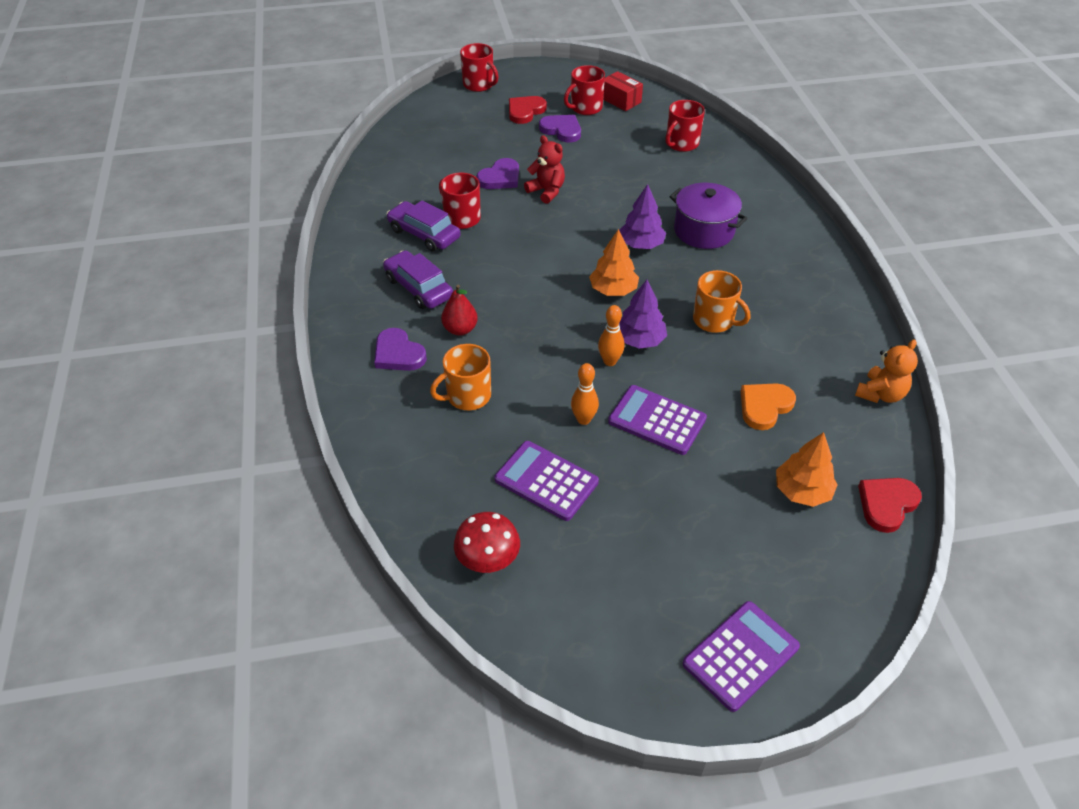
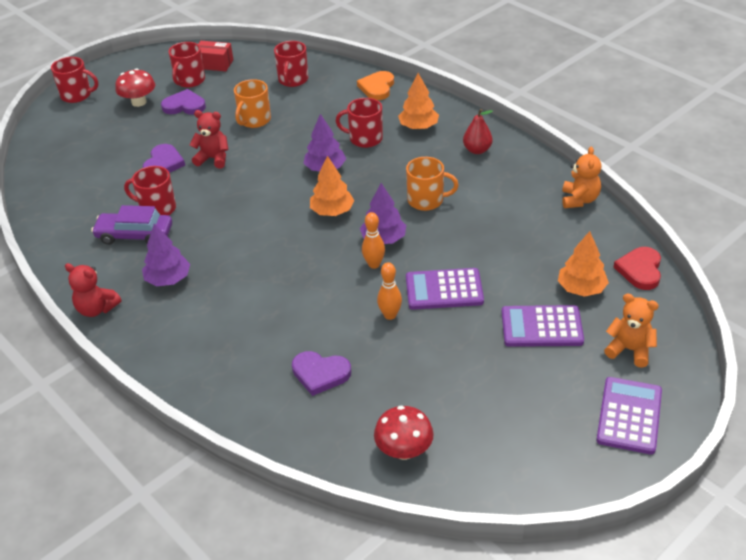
camera: 30 degrees left, 5 degrees down
(341, 287) = (97, 309): none -> red teddy bear
(398, 354) = (196, 338): purple heart -> purple heart (320, 374)
(419, 288) = (168, 279): purple car -> purple tree
(460, 329) = (233, 295): red pear -> red pear (477, 150)
(467, 396) = (284, 342): orange mug -> orange mug (254, 120)
(525, 111) = (139, 102): red heart -> red mushroom
(546, 481) = (399, 372): purple calculator -> purple calculator (541, 327)
(703, 231) = (365, 139): purple pot -> red mug
(764, 406) = (511, 244): orange heart -> orange heart (377, 87)
(768, 241) = (418, 127): none -> orange tree
(801, 585) = (629, 350): none -> orange teddy bear

